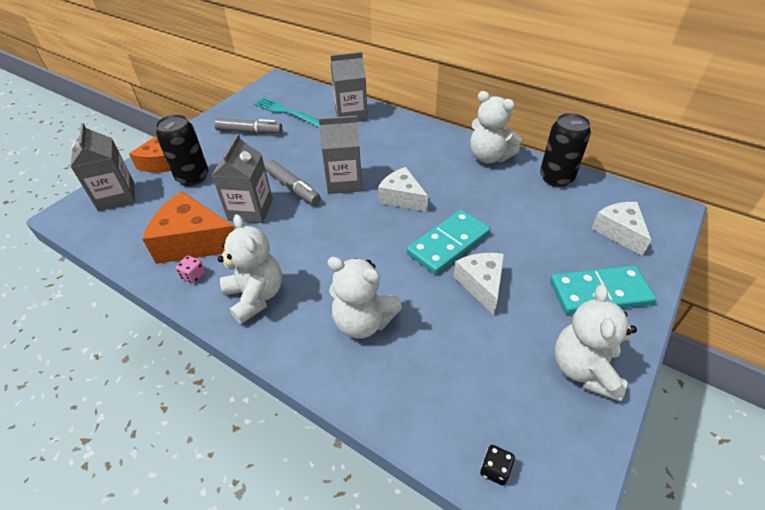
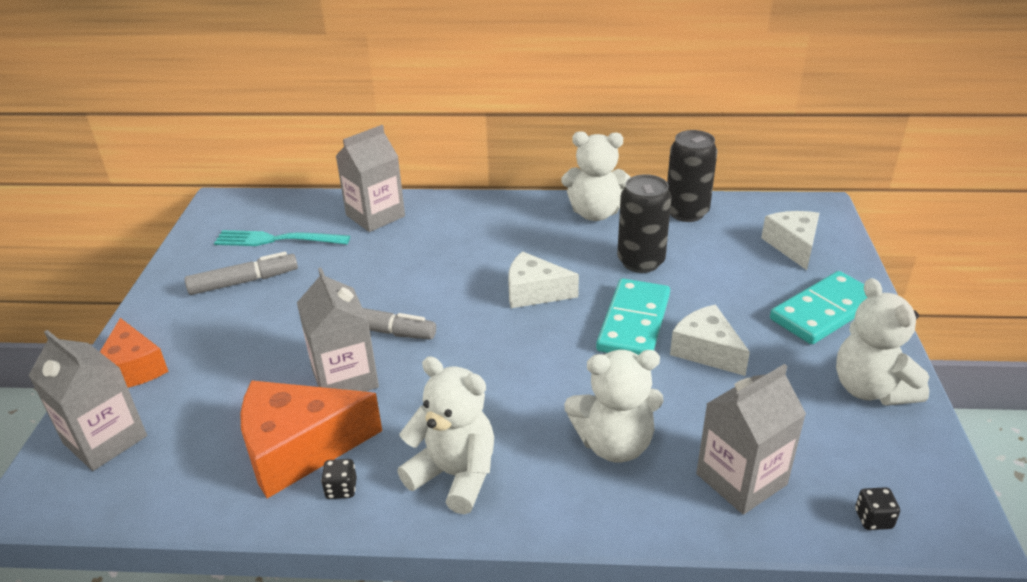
camera: 30 degrees left, 10 degrees down
(193, 177) = (212, 369): black can -> black can (640, 261)
(193, 275) = (341, 489): pink dice -> black dice
(344, 182) = (444, 299): grey carton -> grey carton (741, 479)
(619, 232) = (793, 246): white cheese -> white cheese turned 45 degrees clockwise

